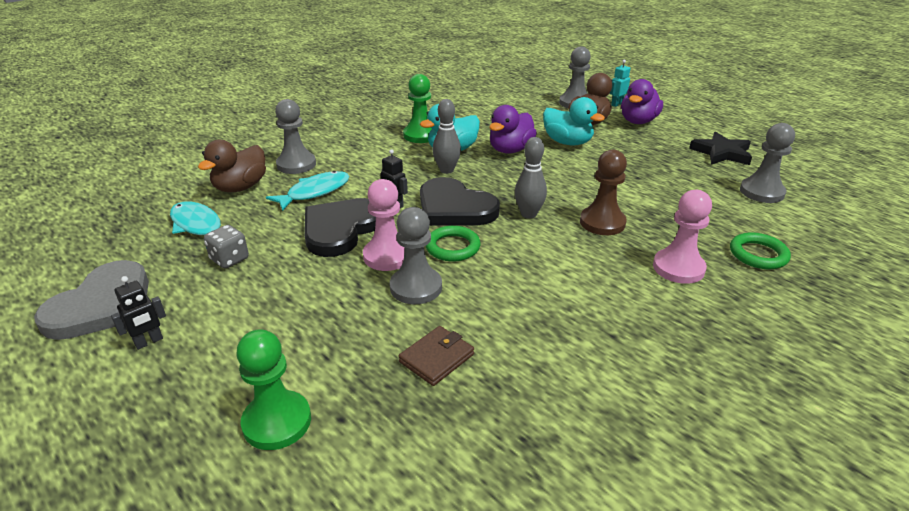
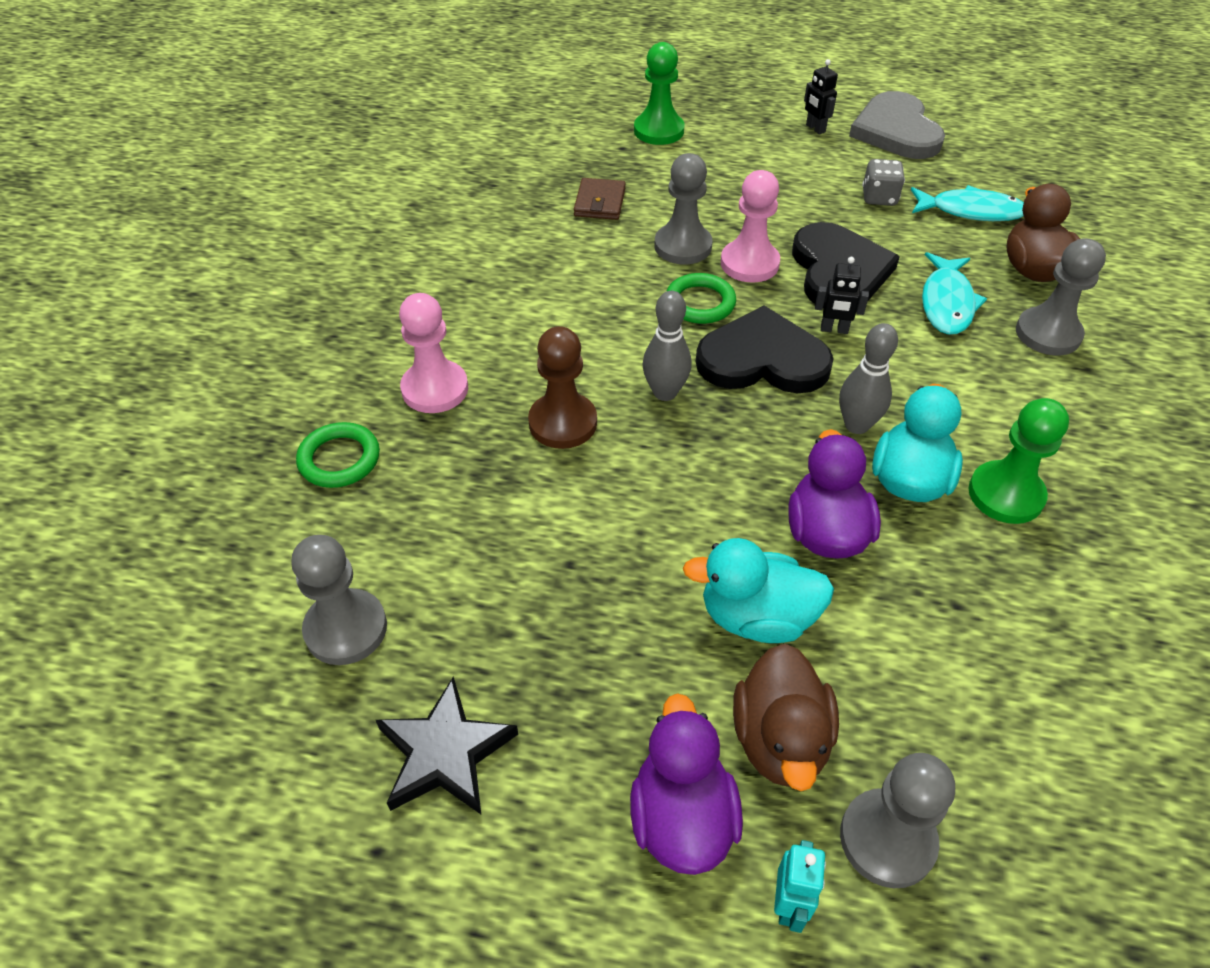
camera: 145 degrees right, 15 degrees up
(149, 342) = (815, 128): black robot -> black robot turned 45 degrees counterclockwise

